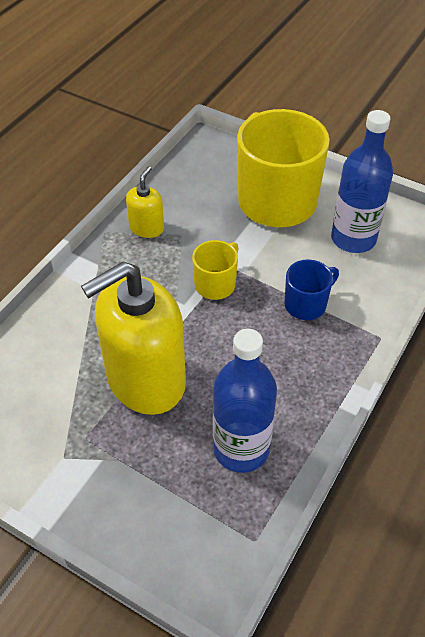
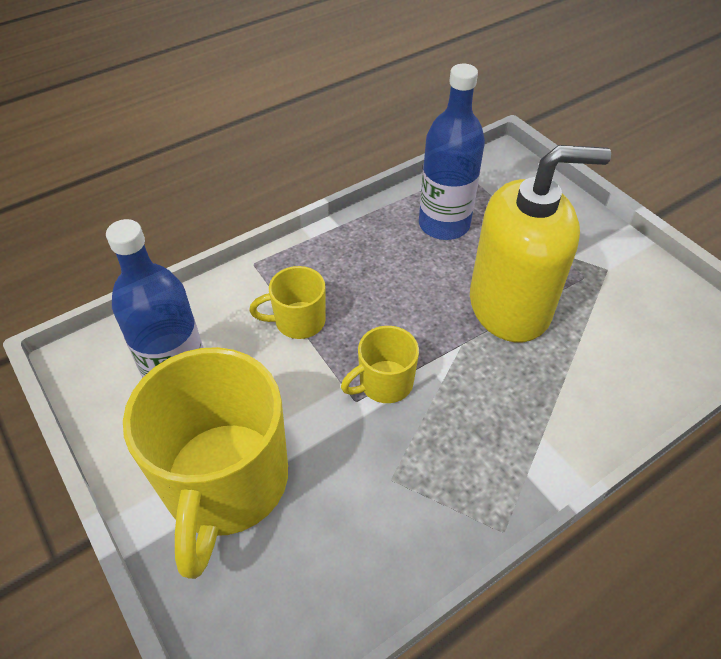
camera: 155 degrees left, 0 degrees up
(147, 228) = (437, 511): yellow soap dispenser -> none
(306, 304) = (298, 321): blue mug -> yellow mug

